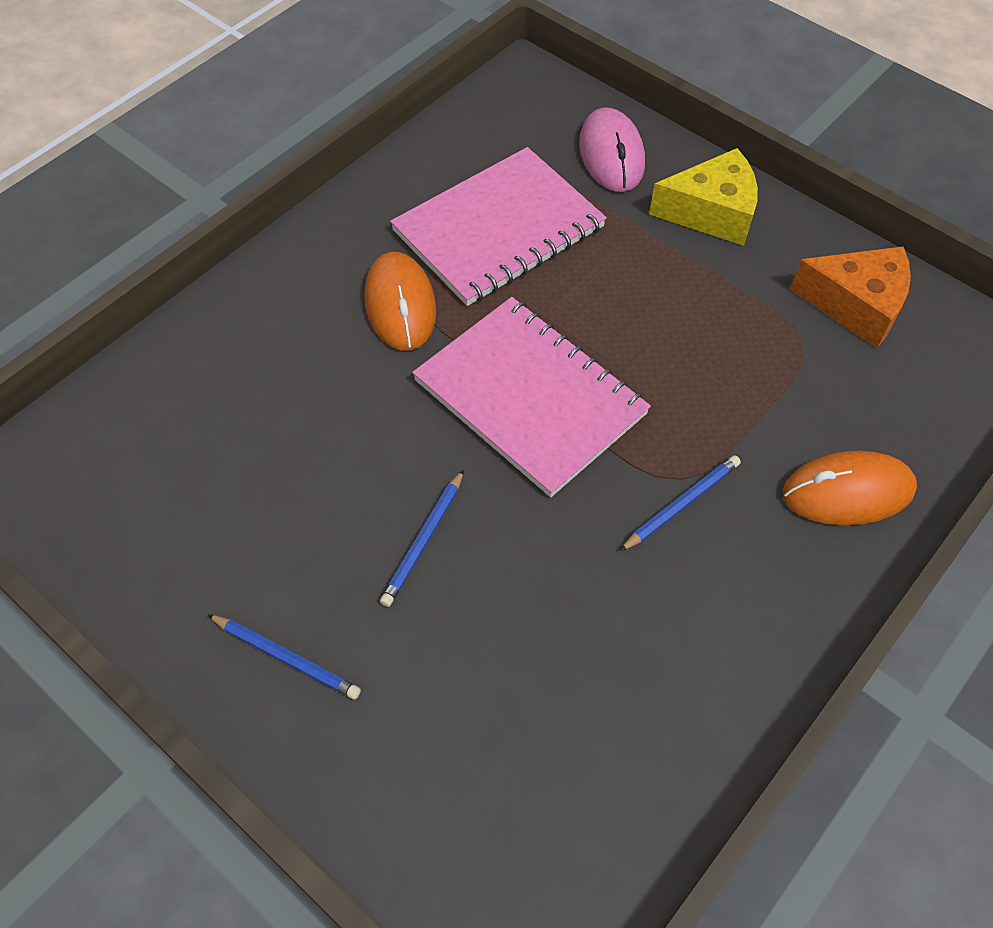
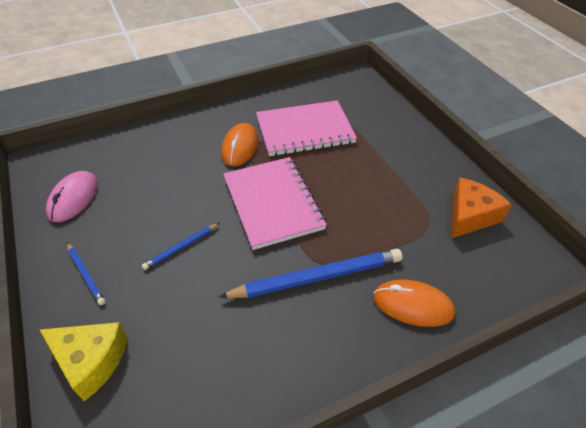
camera: 25 degrees right, 10 degrees down
(611, 154) = (378, 115): pink mouse -> pink mouse (73, 198)
(681, 504) = (317, 277): blue pencil -> blue pencil, size x2.02
(712, 212) = (414, 152): yellow cheese -> yellow cheese (91, 361)
(856, 305) = (470, 216): orange cheese -> orange cheese turned 90 degrees counterclockwise

